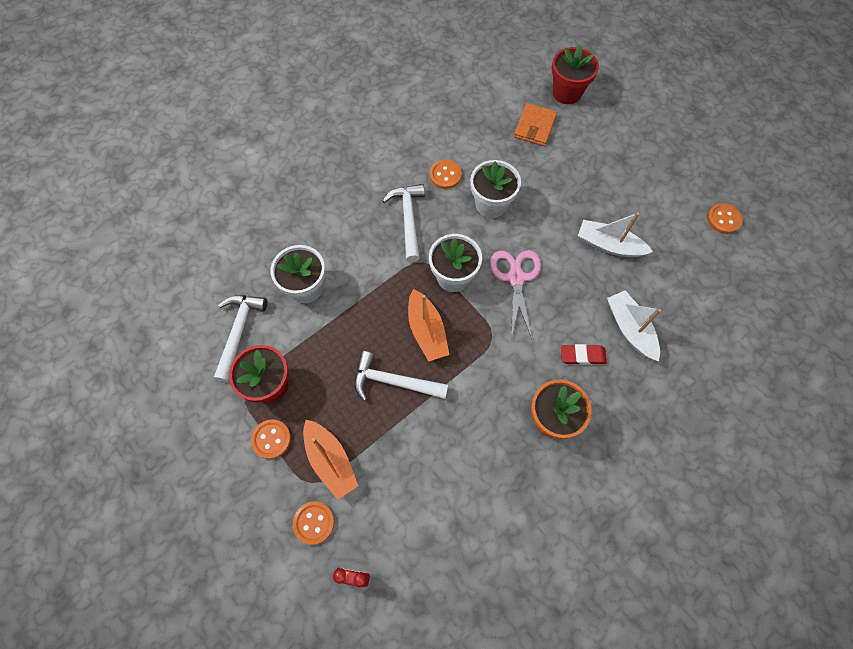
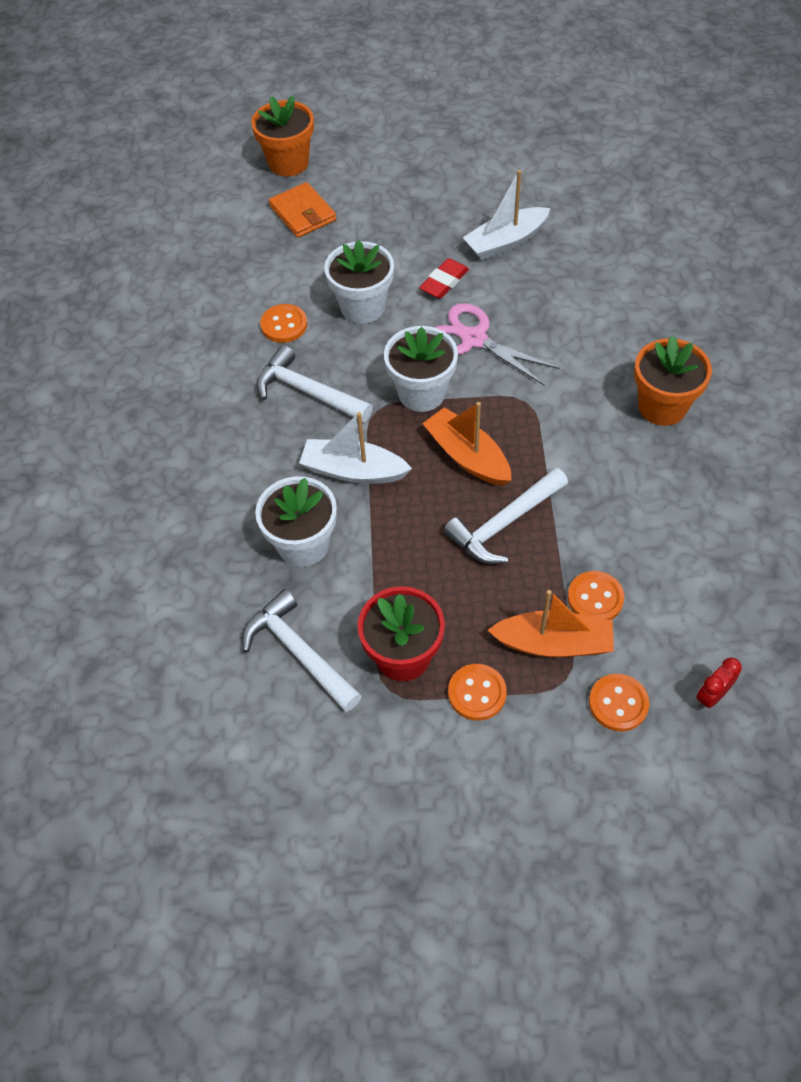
camera: 50 degrees left, 10 degrees down
(426, 331) = (467, 456): orange boat -> orange boat turned 150 degrees counterclockwise
(566, 93) = (288, 163): red flower pot -> orange flower pot
(582, 356) = (612, 339): red eraser -> red eraser (444, 282)
(630, 329) = (614, 283): white boat -> white boat (353, 471)
(723, 219) = (557, 142): orange button -> orange button (595, 598)

